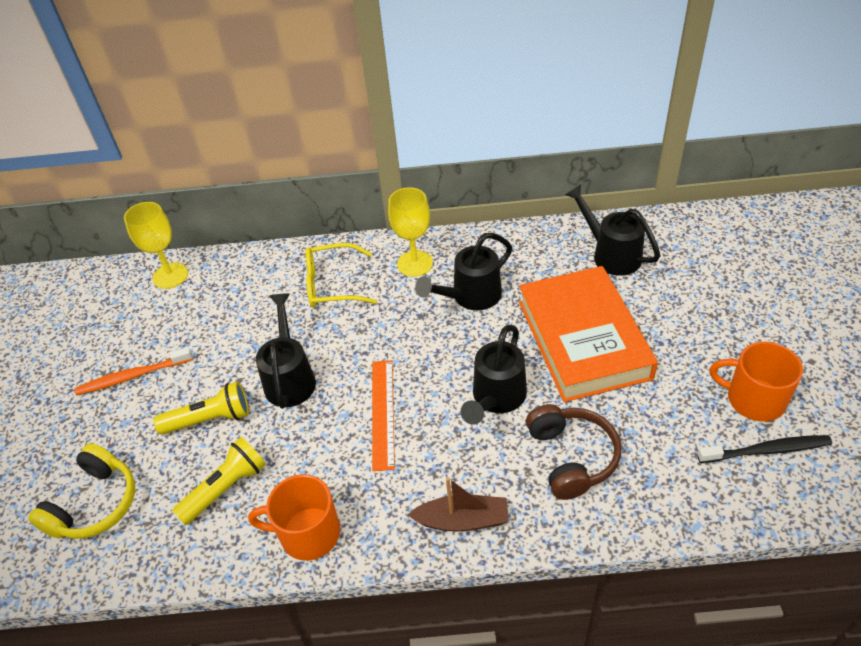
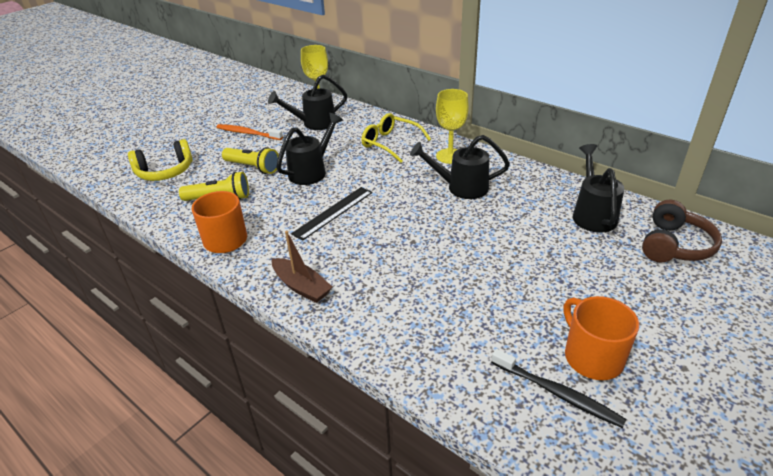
camera: 40 degrees right, 10 degrees down
(382, 413) = (333, 212): orange ruler -> black ruler
(496, 398) = (405, 243): black watering can -> black watering can (314, 123)
(571, 457) = (407, 300): brown headphones -> brown headphones (674, 245)
(583, 339) = (505, 247): orange book -> none

